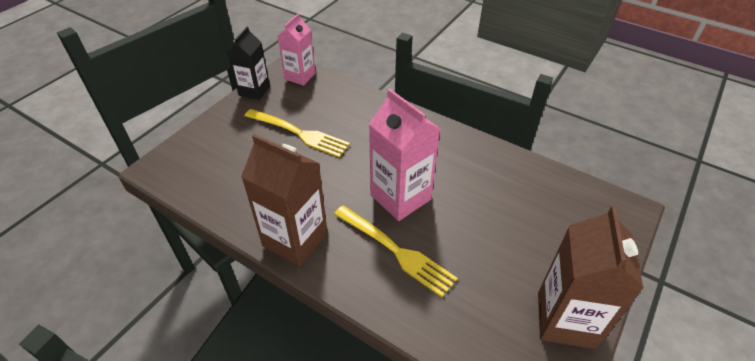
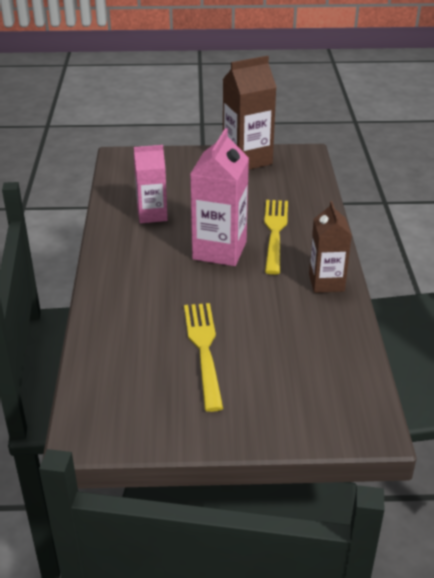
camera: 125 degrees left, 10 degrees down
(254, 91) = (166, 436): black carton -> none
(295, 239) = (326, 282): brown carton -> brown carton, size x0.66
(300, 76) = (96, 410): pink carton -> pink carton (152, 215)

